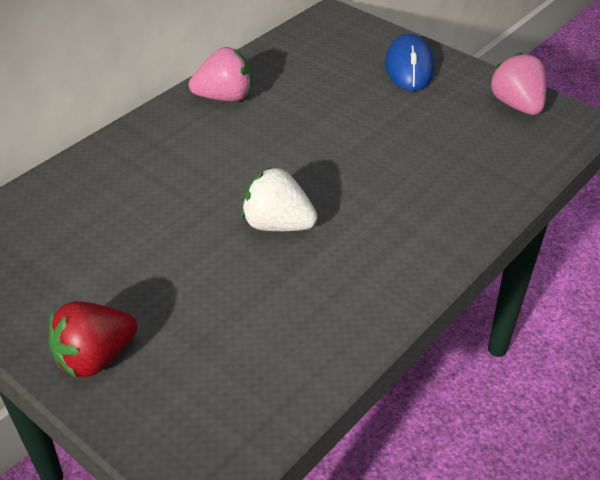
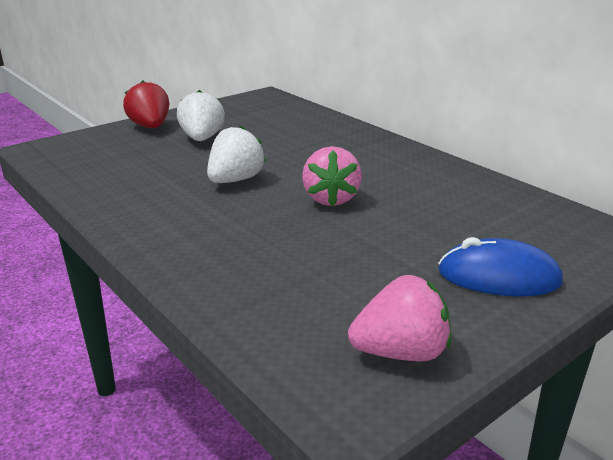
camera: 100 degrees right, 15 degrees down
(146, 284) = (202, 139): none -> white strawberry
(225, 97) = (427, 170): pink strawberry -> pink strawberry (331, 199)

